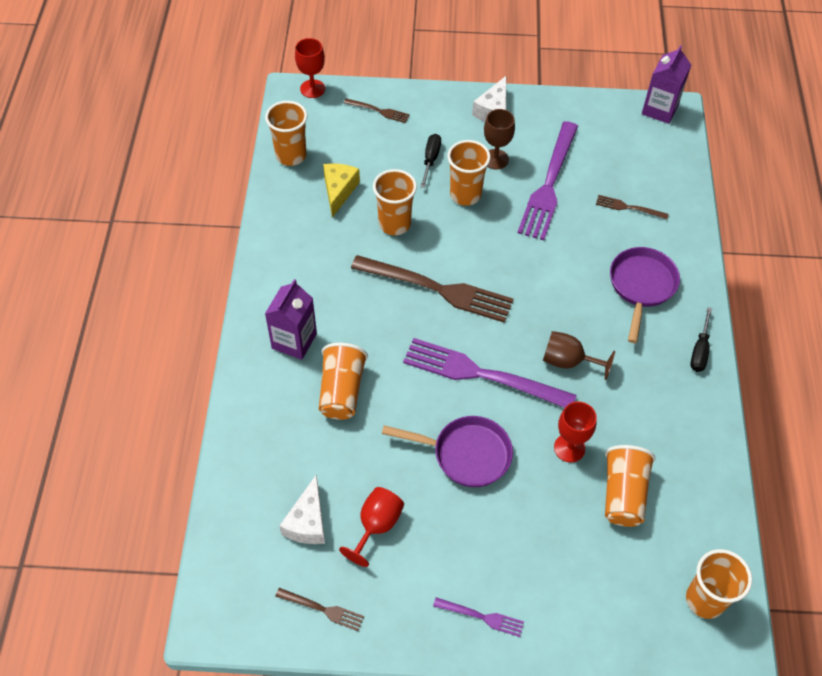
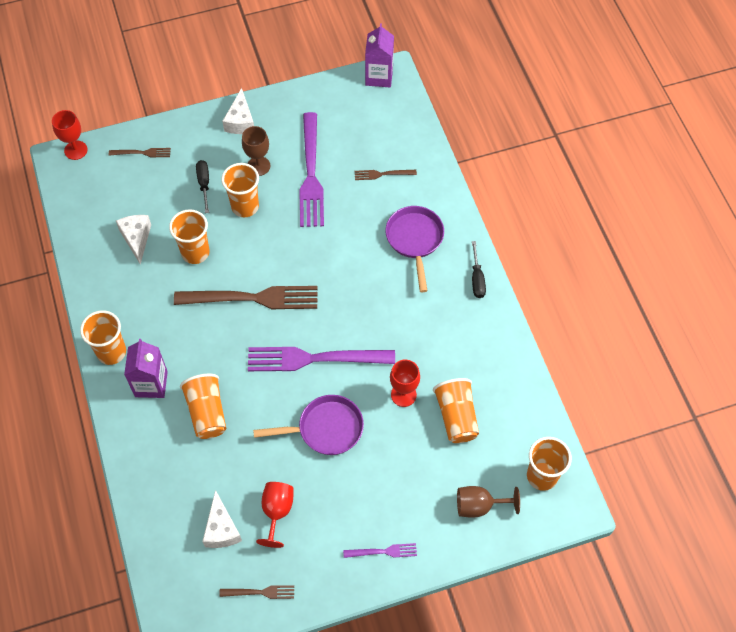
camera: 20 degrees left, 5 degrees up
(291, 155) = (82, 219): orange cup -> orange cup (111, 352)
(339, 191) = (136, 238): yellow cheese -> white cheese
(568, 361) = (378, 324): brown goblet -> brown goblet (479, 506)

